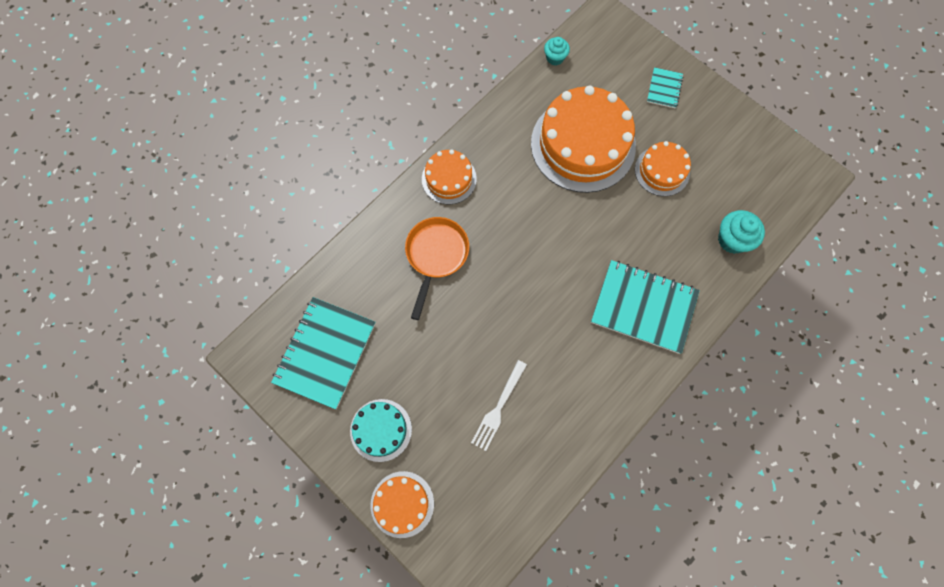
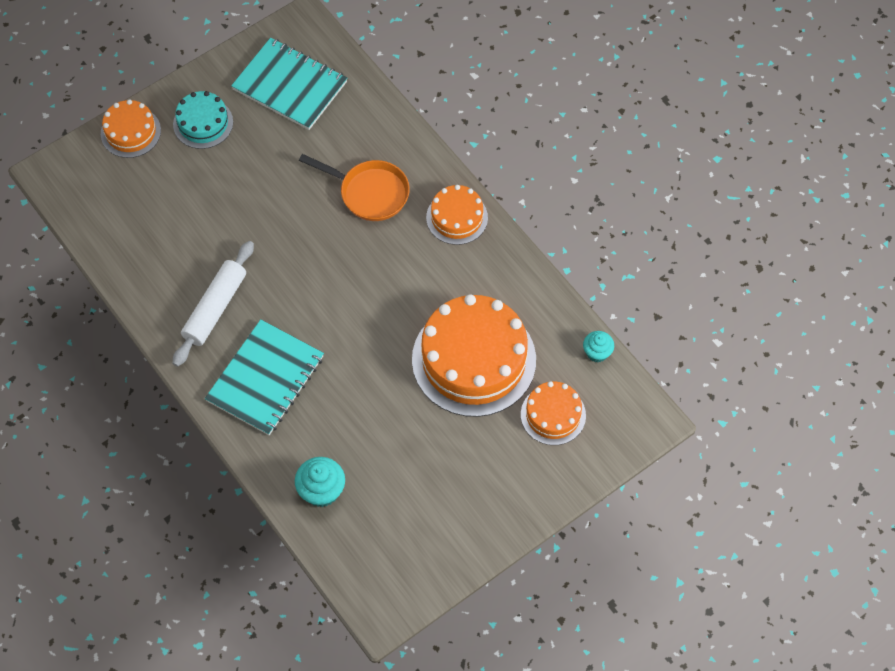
camera: 100 degrees right, 10 degrees down
(498, 407) = (196, 224): white fork -> none
(584, 368) = (215, 308): none -> white rolling pin
(662, 171) = (423, 437): orange cake -> orange cake (553, 415)
(664, 89) = (533, 466): turquoise notebook -> none

